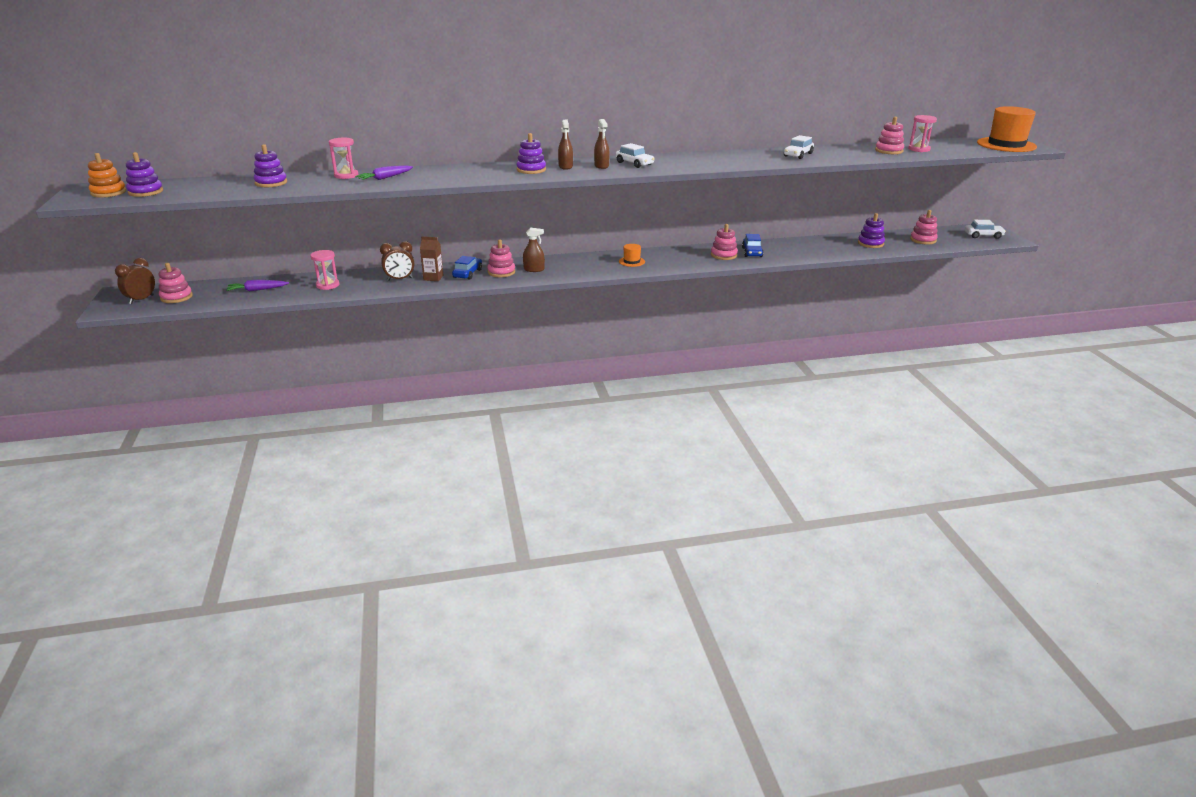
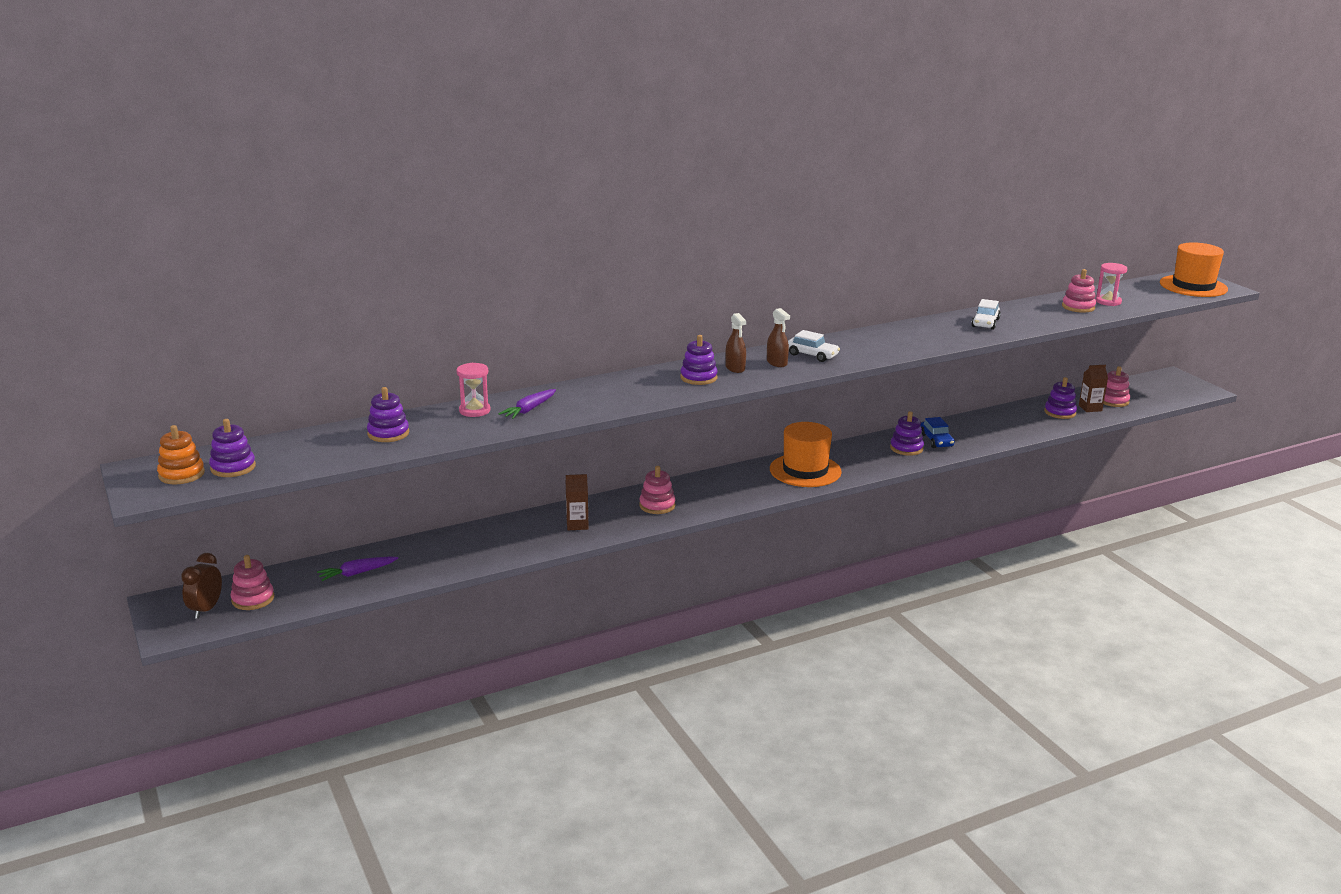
camera: 15 degrees left, 5 degrees down
(327, 285) = (447, 553): pink hourglass -> none
(400, 279) = (535, 532): brown clock -> none
(467, 273) = (616, 513): blue car -> none
(534, 269) = (695, 497): brown spray bottle -> none
(631, 261) = (805, 470): orange hat -> orange hat, size x2.14
(723, 255) = (906, 448): pink stacking toy -> purple stacking toy
(899, 243) = (1090, 408): none -> brown carton
(983, 235) = (1173, 387): white car -> none

